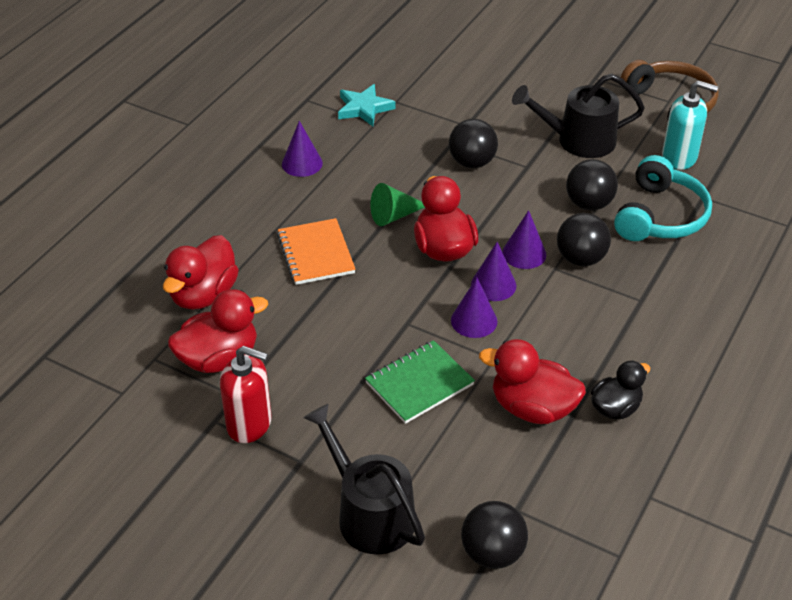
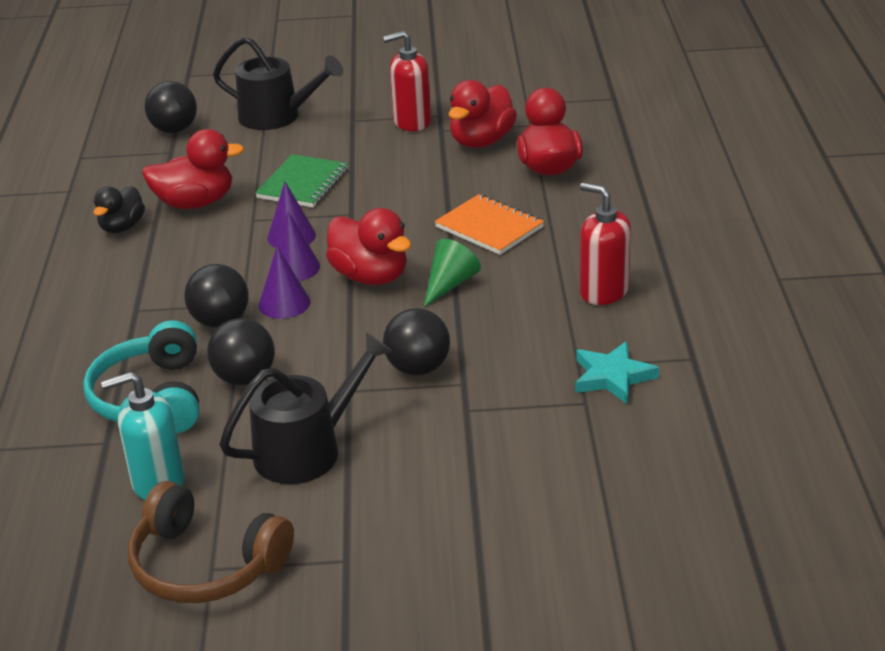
camera: 150 degrees right, 10 degrees down
(302, 163) = (603, 291): purple cone -> red soap dispenser

